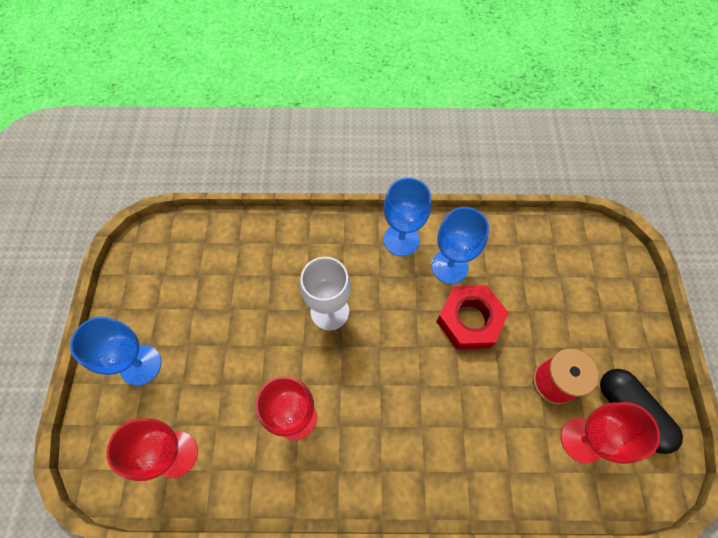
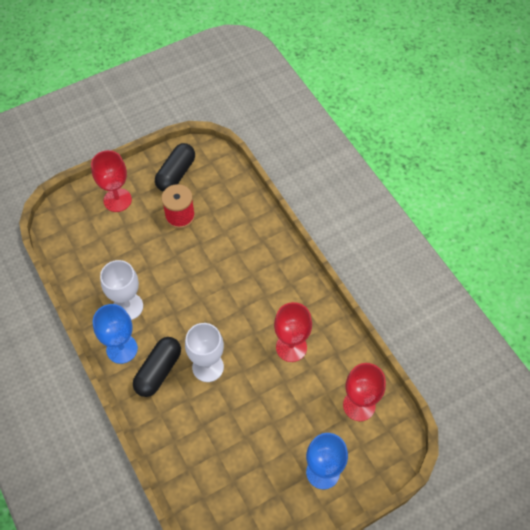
camera: 120 degrees left, 5 degrees down
(355, 262) = (158, 371): none -> black capsule
(449, 266) = (128, 306): blue goblet -> white goblet
(469, 320) = (164, 277): red nut -> none
(582, 440) = (207, 192): red goblet -> red goblet (117, 200)

